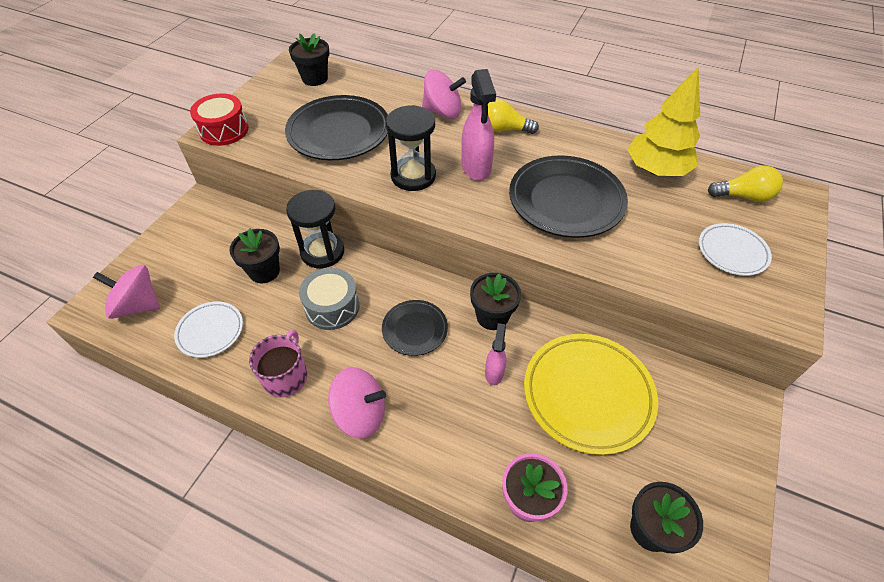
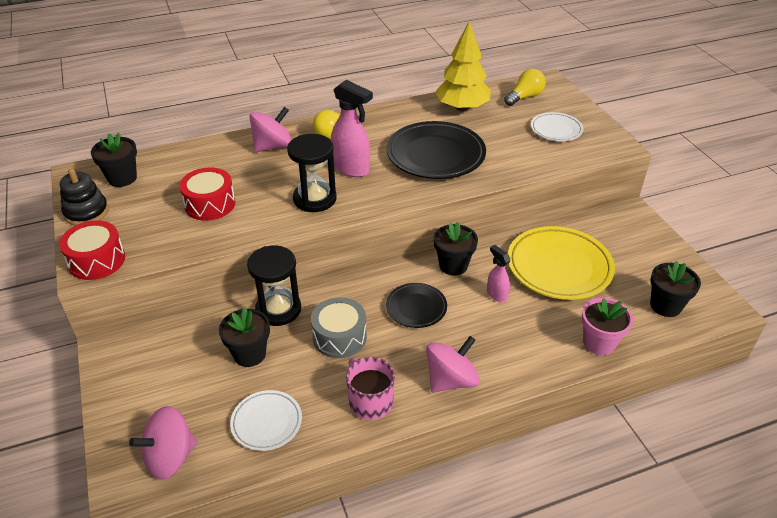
camera: 45 degrees left, 10 degrees down
(264, 91) = (86, 212): none -> black stacking toy
(339, 133) = (210, 204): black plate -> red drum

